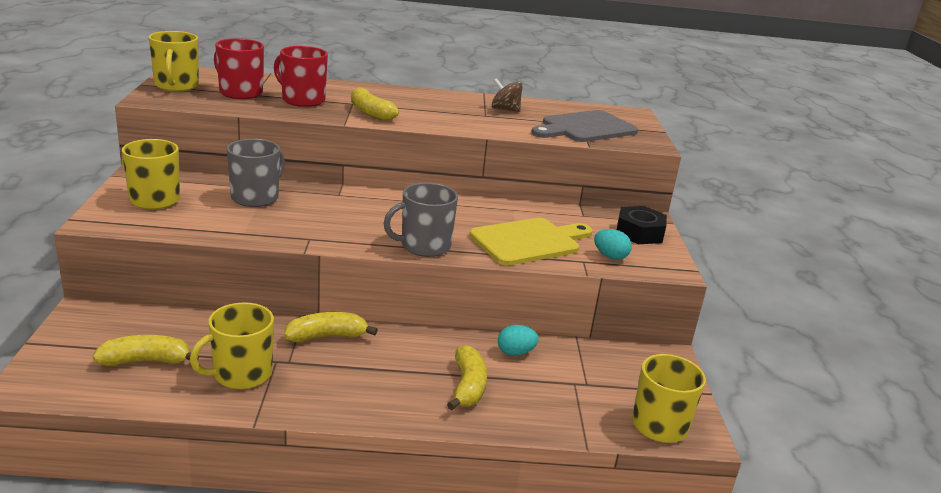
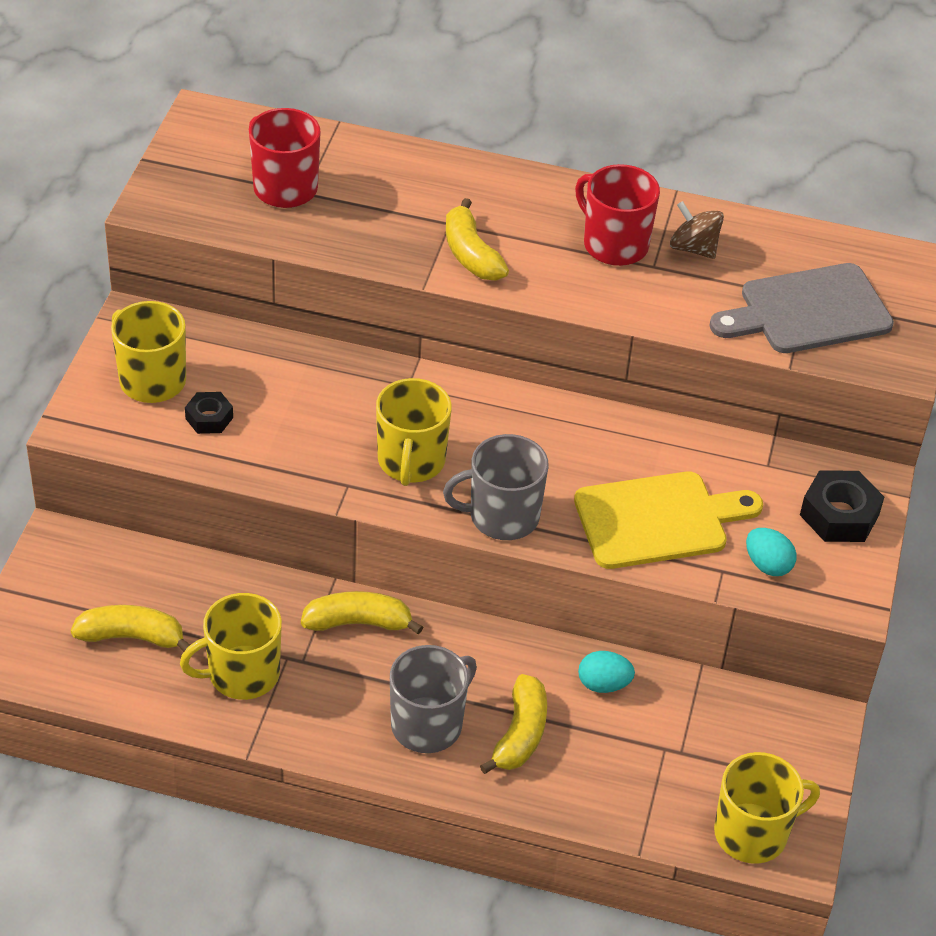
camera: 15 degrees right, 20 degrees up
(176, 86) = (193, 165): yellow mug -> yellow mug (411, 461)
(199, 214) = (209, 418): none -> black nut
(256, 197) = (289, 385): grey mug -> grey mug (428, 724)
(302, 100) = (374, 212): red mug -> red mug (614, 244)

